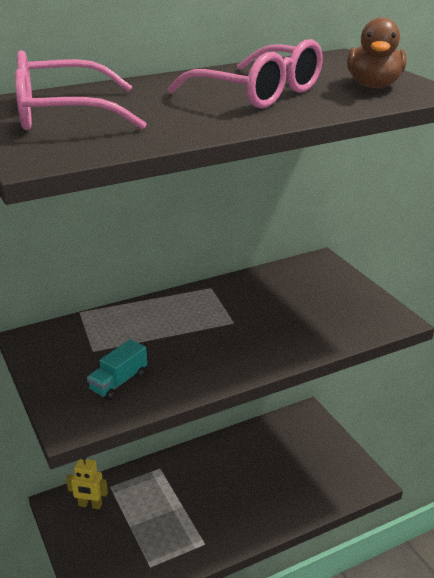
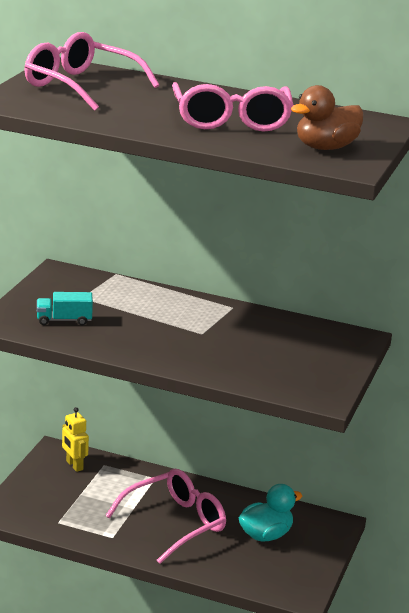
camera: 45 degrees right, 5 degrees down
(225, 495) = (174, 524): none -> pink glasses
(287, 455) = (265, 535): none -> turquoise duck

